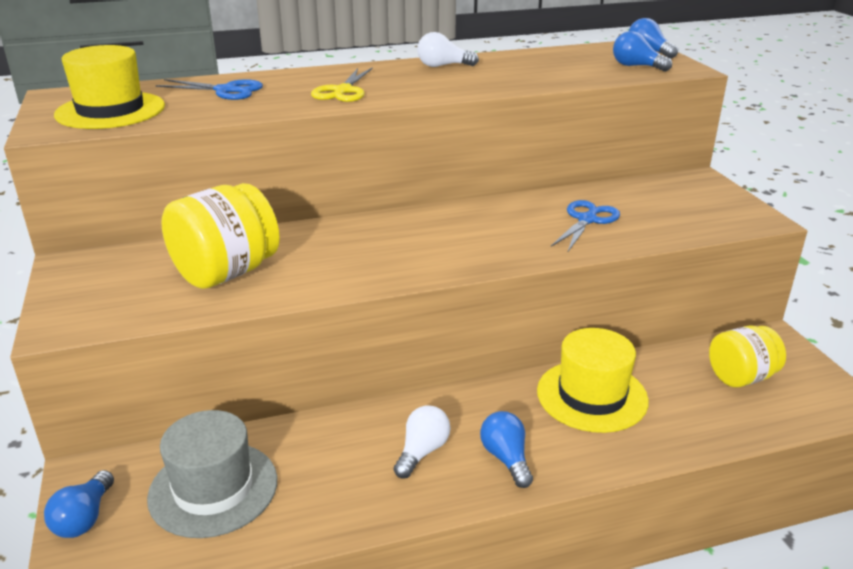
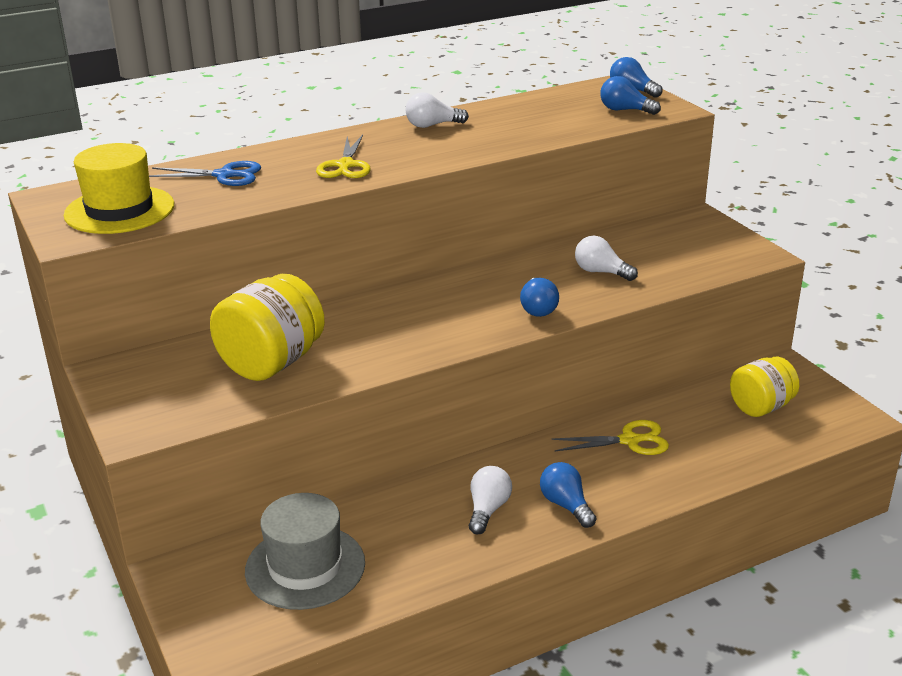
camera: 10 degrees left, 0 degrees up
(84, 518) = (194, 608): blue light bulb -> blue light bulb (538, 308)
(587, 220) = (601, 272): blue scissors -> white light bulb
(592, 396) = (629, 440): yellow hat -> yellow scissors

